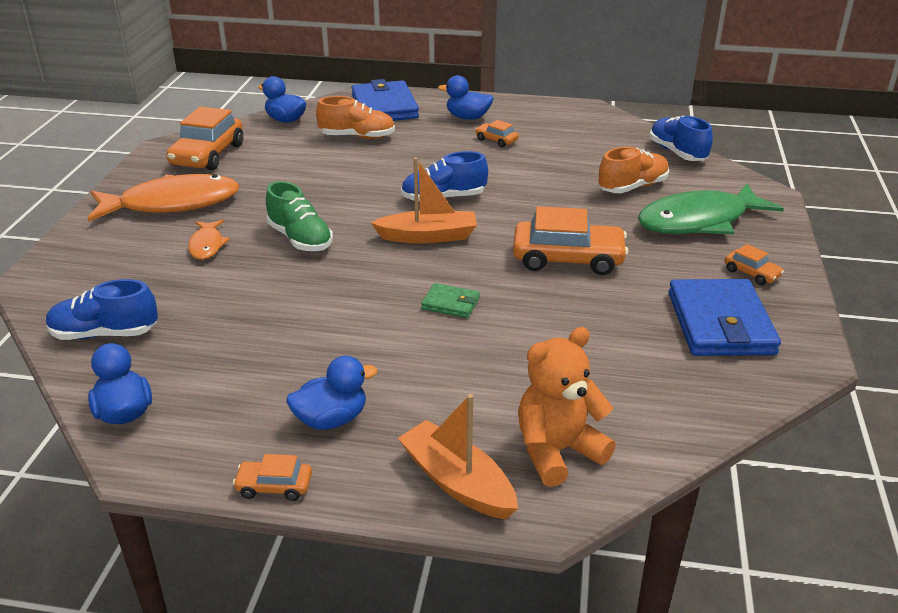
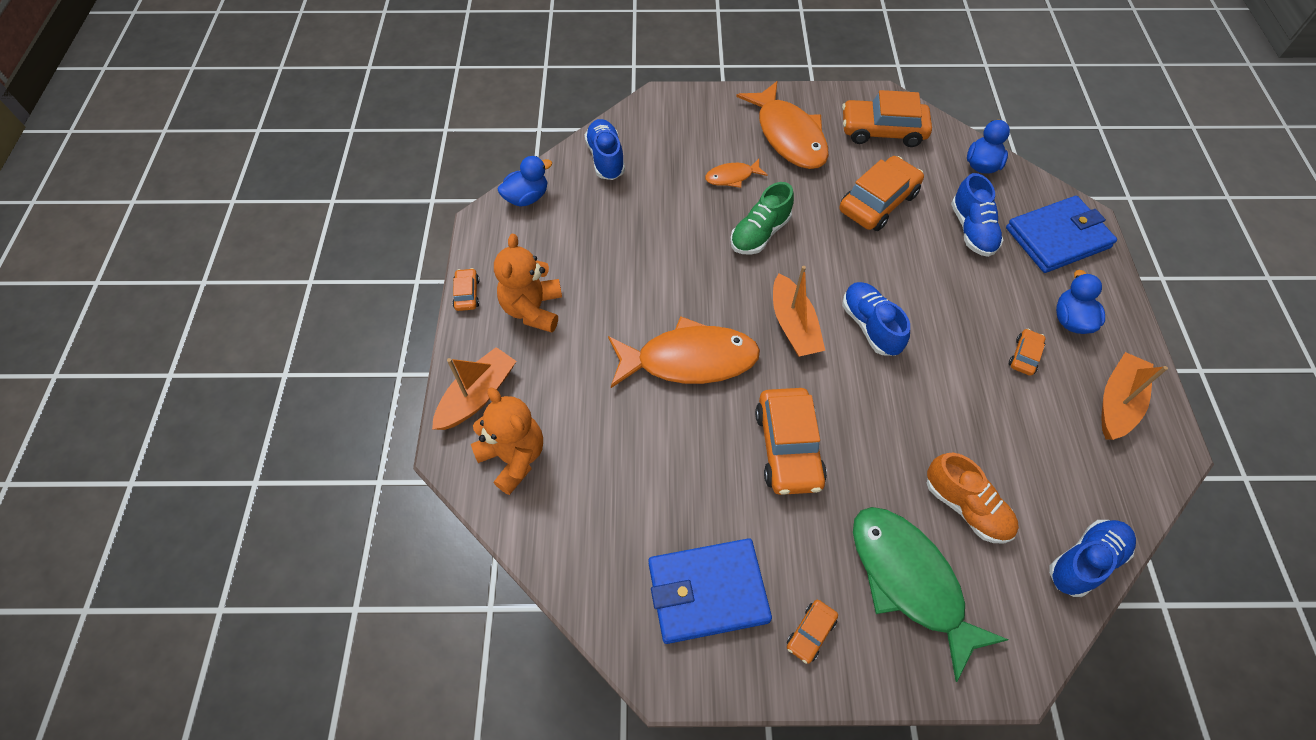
camera: 80 degrees right, 25 degrees up
(298, 171) = (878, 202): none -> orange car
(331, 419) = (533, 309): blue duck -> orange teddy bear
(357, 137) = (972, 230): orange shoe -> blue shoe
(450, 303) = (689, 360): green wallet -> orange fish
(547, 117) = (1117, 402): none -> orange boat

